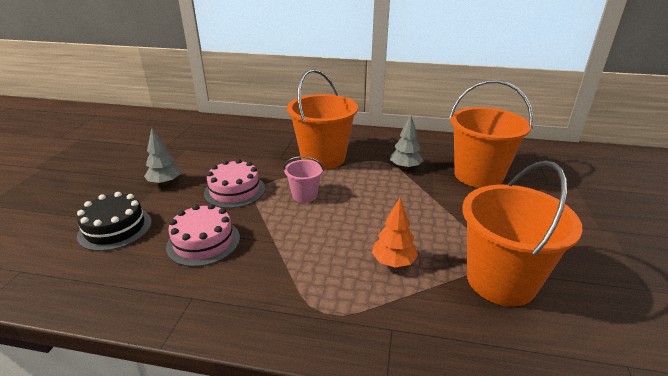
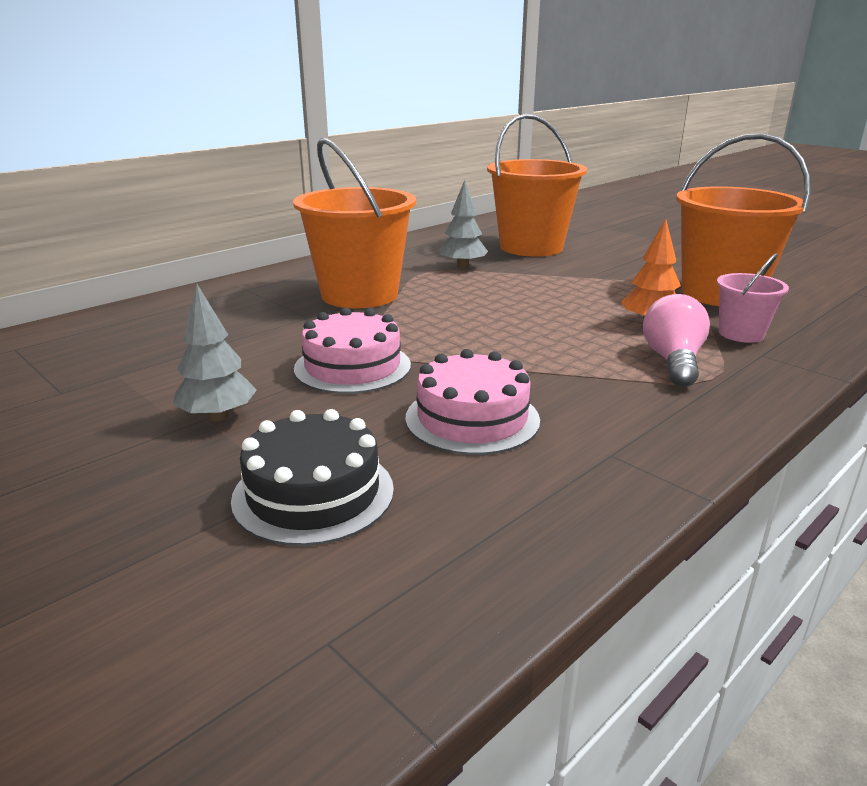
camera: 55 degrees left, 5 degrees down
(304, 195) = (443, 328): pink bucket -> pink bucket (741, 334)
(337, 289) = (673, 361): none -> pink light bulb

